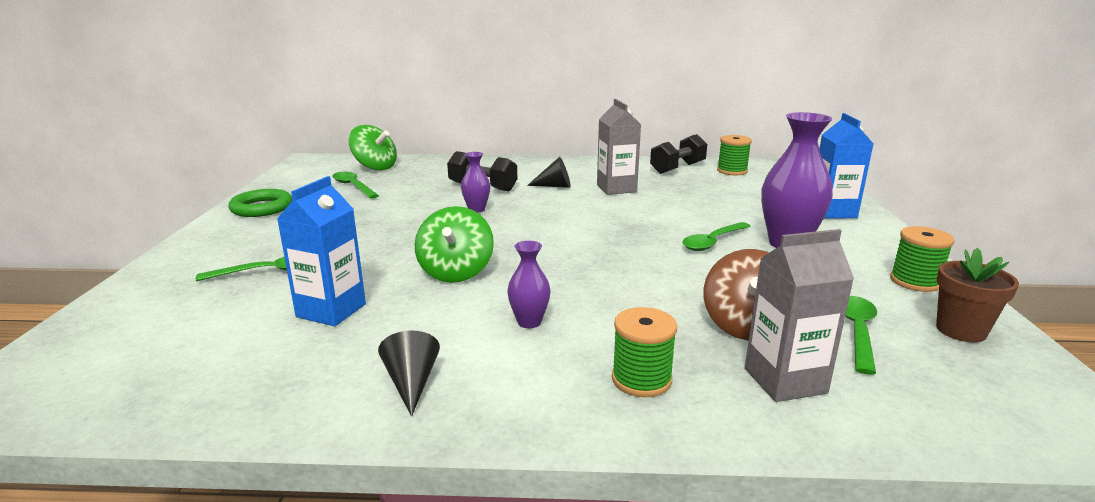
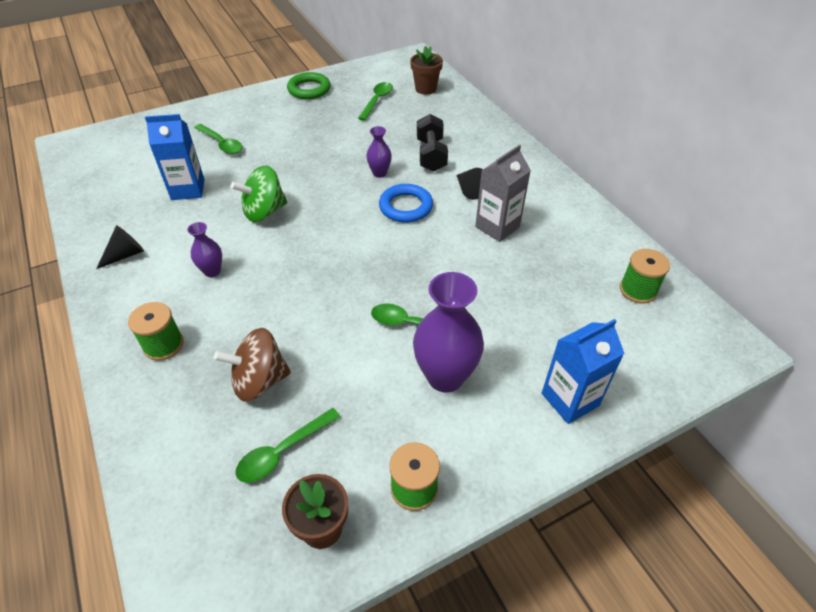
camera: 60 degrees right, 25 degrees up
(375, 167) = (425, 89): green spinning top -> brown flower pot
(545, 211) = (406, 207): none -> blue ring
(677, 168) = (602, 247): black dumbbell -> none
(785, 380) = (189, 417): grey carton -> none
(857, 332) = (283, 451): green spoon -> green spoon turned 150 degrees clockwise

